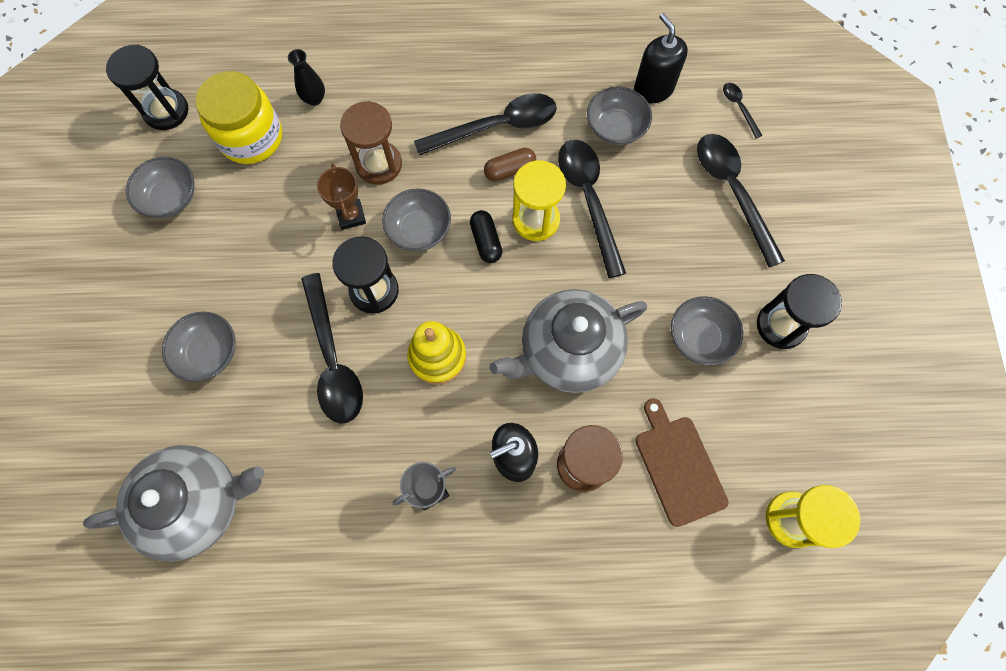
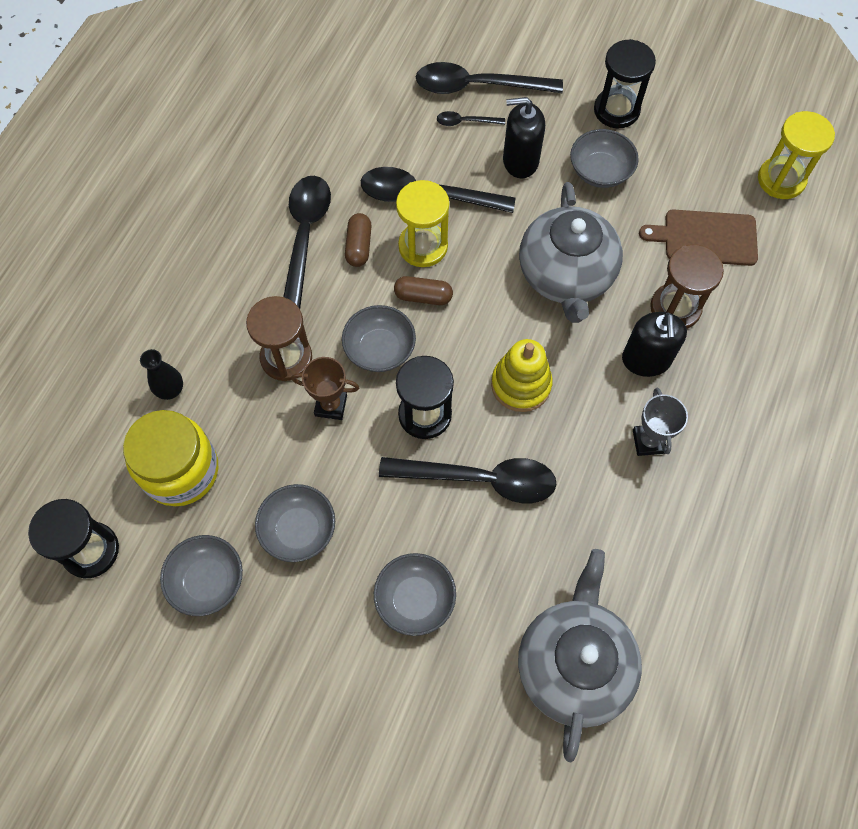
camera: 65 degrees left, 5 degrees down
(486, 241) = (423, 296): black capsule -> brown capsule
(615, 128) = (363, 143): grey bowl -> grey bowl (298, 530)
(653, 89) = (341, 97): black soap dispenser -> black soap dispenser (520, 161)
(739, 108) = (398, 44): black spoon -> black spoon (465, 122)

